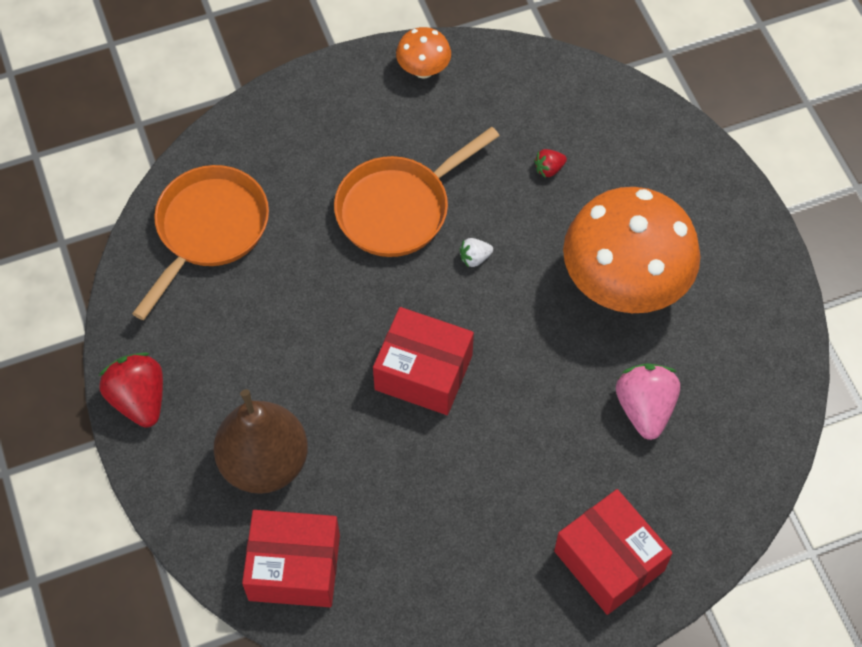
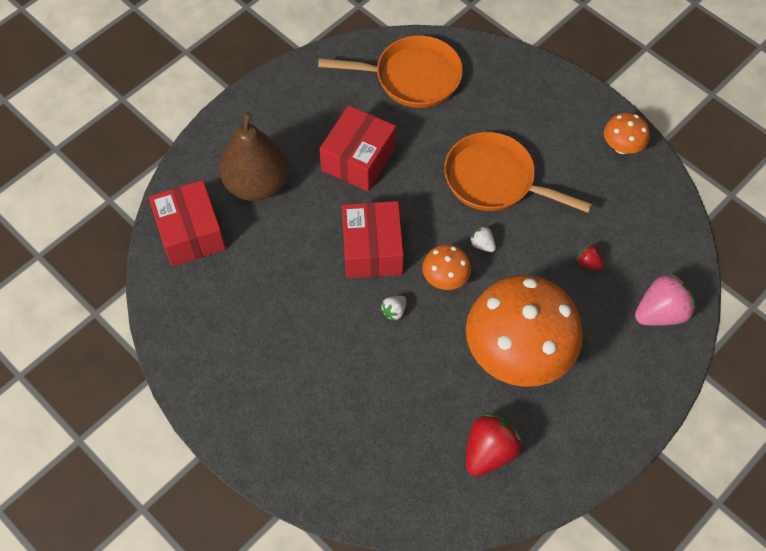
camera: 65 degrees right, 0 degrees up
(139, 399) = (268, 96): red strawberry -> red strawberry (489, 451)
(499, 314) = (445, 279): none -> orange mushroom
(514, 383) = (394, 311): none -> white strawberry
(609, 560) = (283, 430): red box -> red box (358, 159)
(644, 408) = (419, 409): pink strawberry -> pink strawberry (660, 312)

